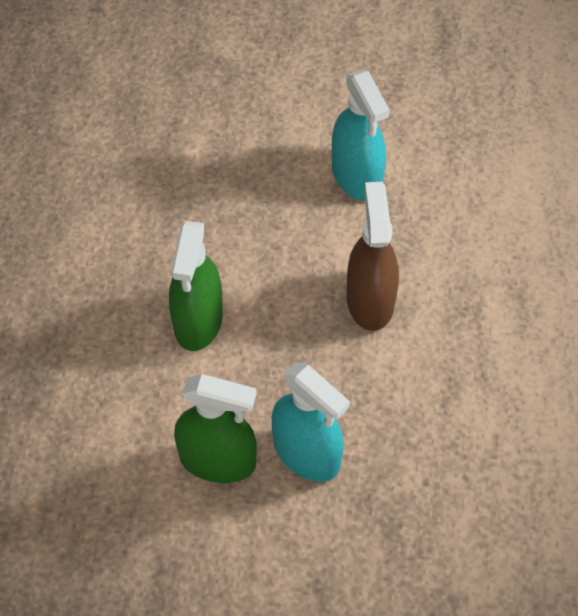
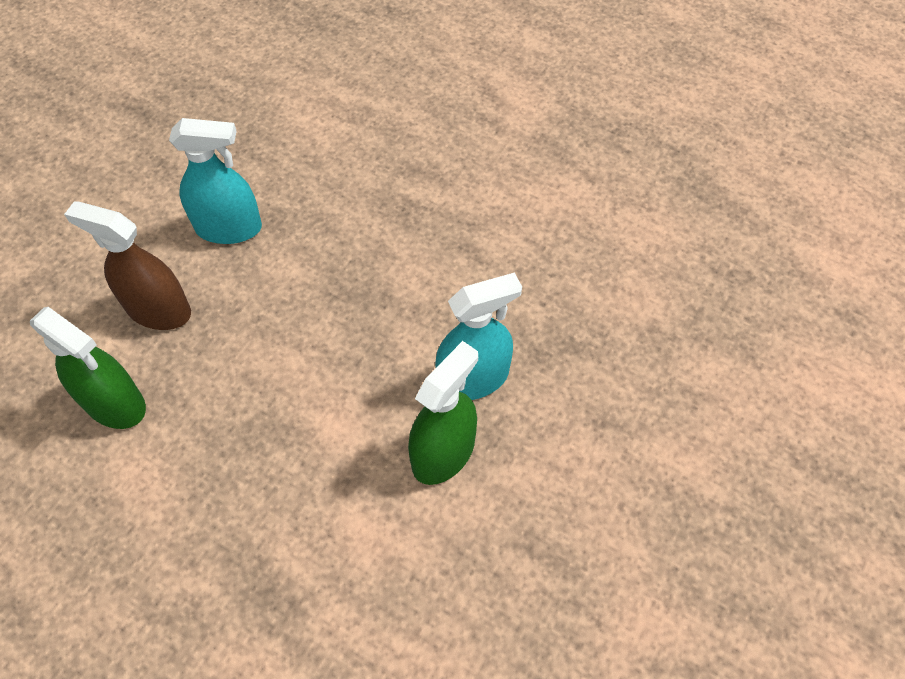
camera: 65 degrees left, 0 degrees up
(198, 320) = (292, 412): green spray bottle -> green spray bottle (115, 403)
(370, 300) = (355, 270): brown spray bottle -> brown spray bottle (158, 310)

